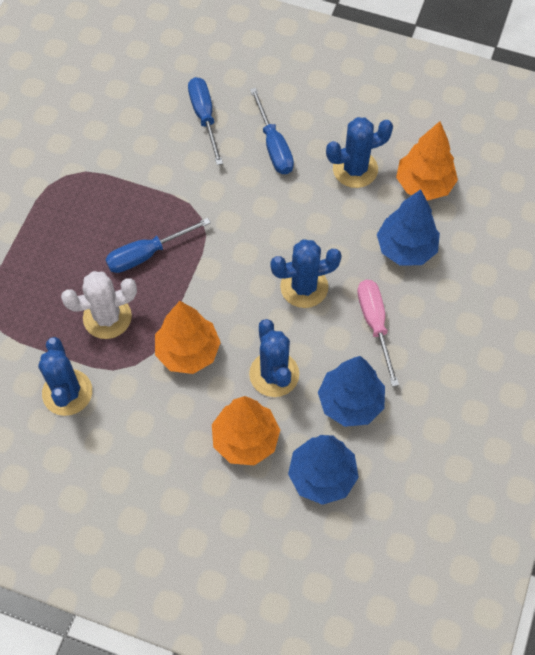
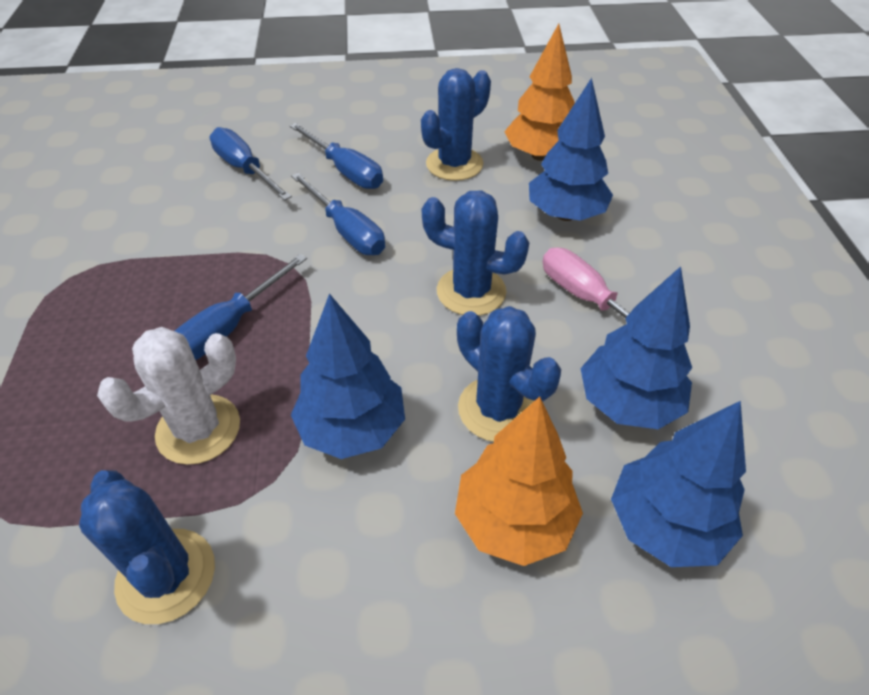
camera: 25 degrees left, 15 degrees down
(188, 352) = (352, 429): orange tree -> blue tree
(249, 204) = (346, 231): none -> blue screwdriver
(304, 287) = (471, 291): blue cactus -> blue cactus turned 60 degrees clockwise

